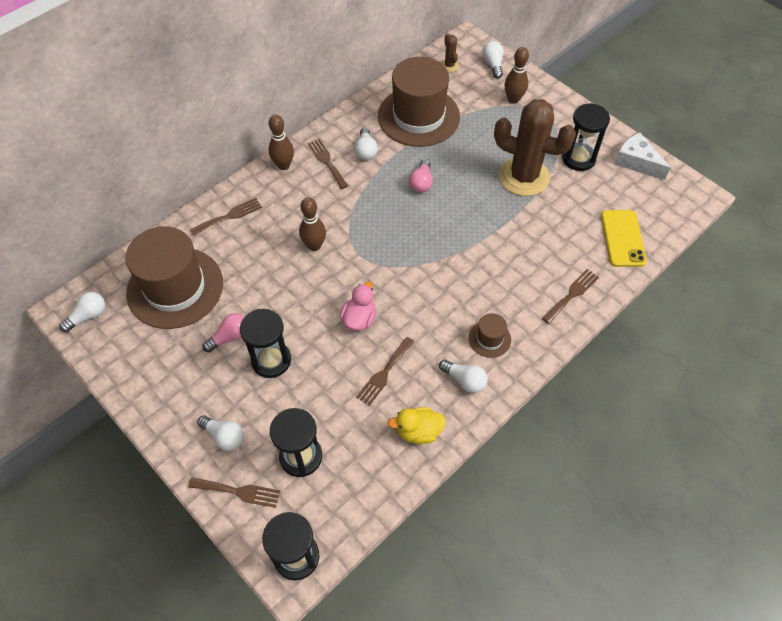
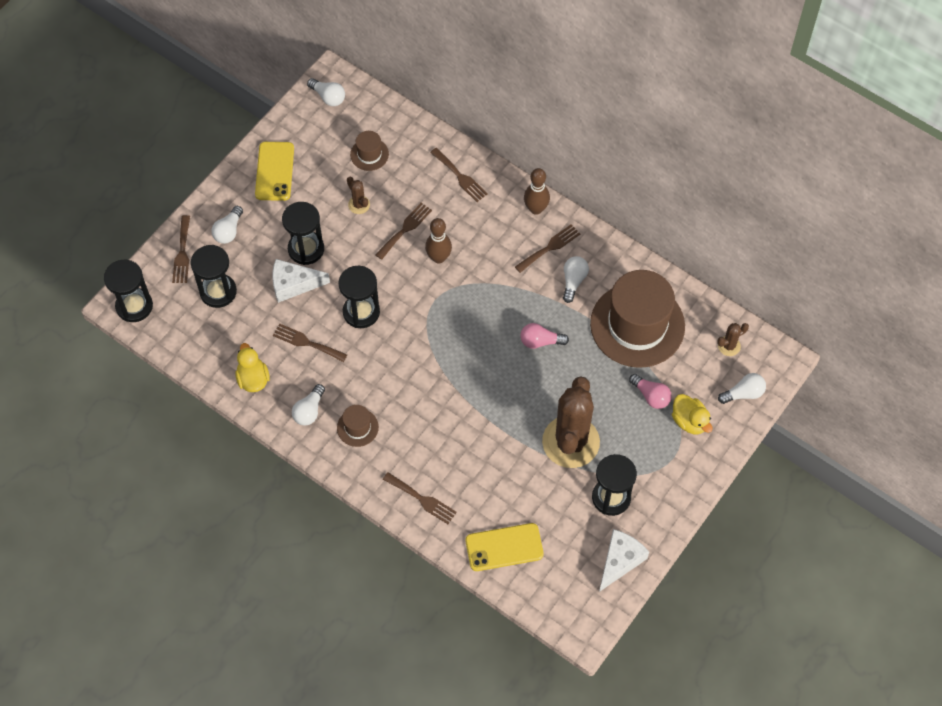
camera: 80 degrees right, 5 degrees up
(163, 380) = (274, 171): none -> yellow phone
(175, 287) = (369, 154): brown hat -> brown hat, size x0.43
(230, 337) = (324, 211): pink light bulb -> pink light bulb (651, 396)
(232, 305) = (359, 205): none -> brown cactus
(274, 268) = (405, 229): none -> brown fork
(311, 377) = (293, 284): none -> white cheese
(359, 319) = (361, 312): pink duck -> black hourglass
(366, 151) = (573, 281): white light bulb -> white light bulb turned 120 degrees clockwise
(513, 99) = (689, 421): brown bowling pin -> yellow duck

